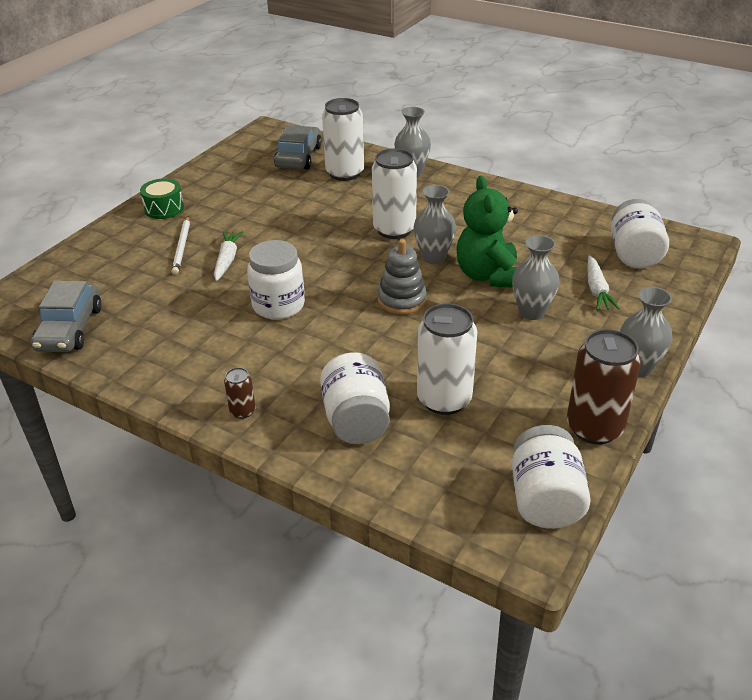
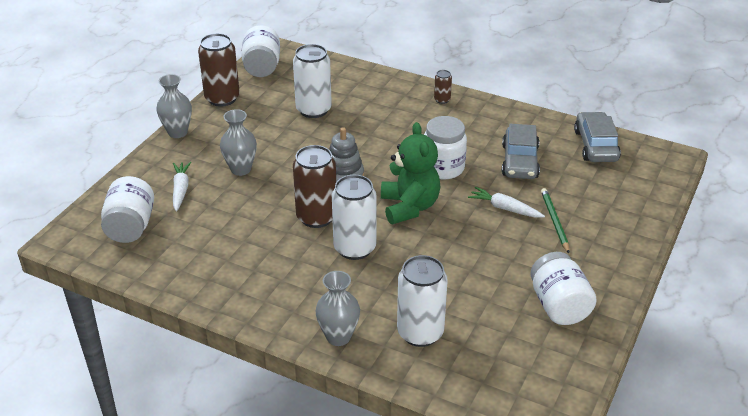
camera: 175 degrees right, 0 degrees up
(164, 208) = (603, 269): green drum -> none
(182, 247) = (554, 221): white pencil -> green pencil
(227, 260) = (505, 208): white carrot -> white carrot turned 120 degrees clockwise
(298, 157) = (486, 363): grey car -> grey car (520, 161)
(356, 420) = (369, 97): white jar -> white jar (559, 306)
(433, 257) = (316, 217): grey vase -> brown can
(488, 276) = (269, 200): green teddy bear -> green teddy bear (409, 207)

